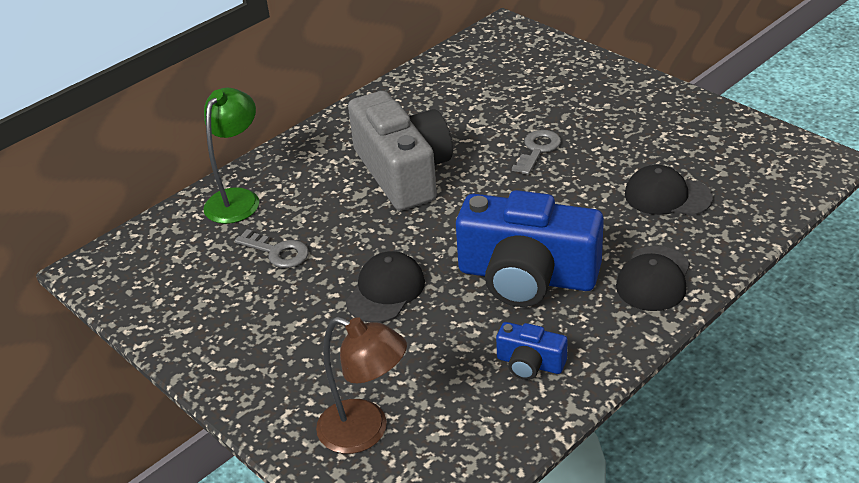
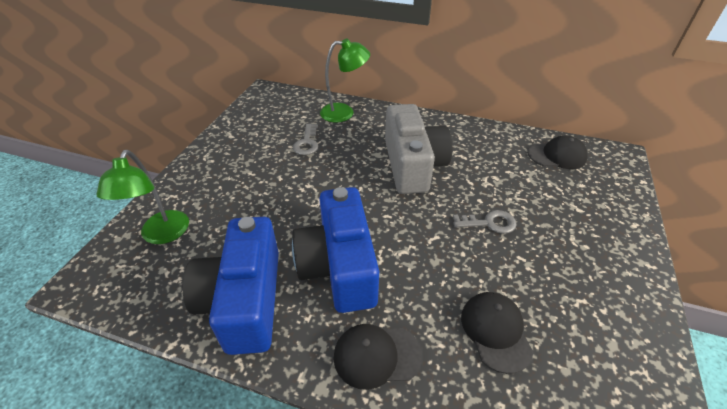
camera: 60 degrees right, 5 degrees up
(366, 431) = (162, 235): brown lamp -> green lamp
(385, 291) = (292, 198): black cap -> black cap (557, 155)
(403, 172) = (412, 165): grey camera -> grey camera turned 45 degrees counterclockwise
(530, 363) = (244, 300): blue camera -> blue camera, size x2.23

